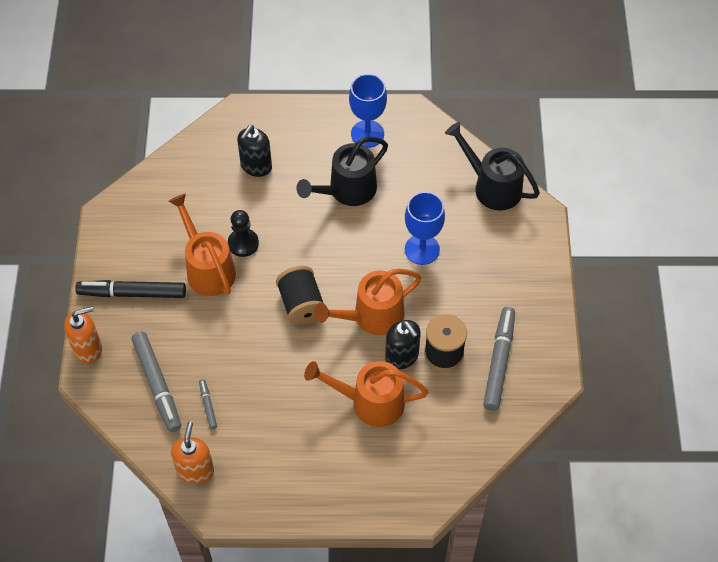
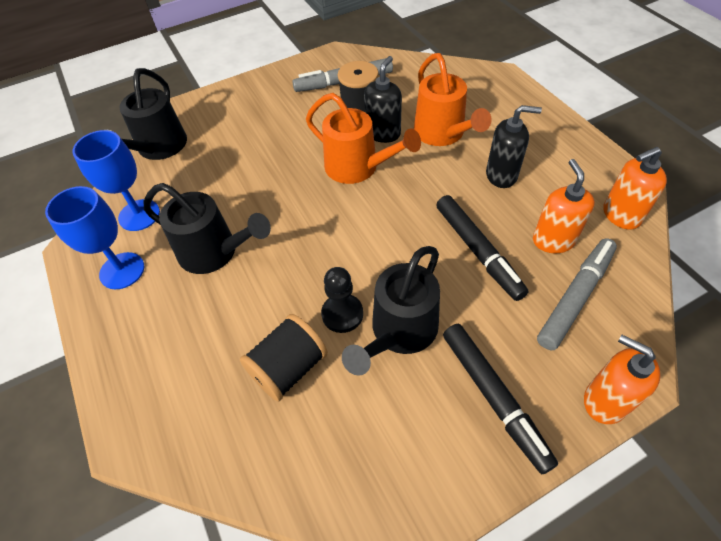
camera: 115 degrees left, 5 degrees down
(207, 268) = (399, 332): orange watering can -> black watering can
(208, 405) = (553, 240): grey marker -> orange soap dispenser
(234, 350) = (477, 251): none -> black marker
(256, 166) = (219, 362): black soap dispenser -> black soap dispenser (501, 175)
(301, 305) = (383, 223): black spool -> black spool (288, 368)
(422, 249) = (260, 165): blue goblet -> blue goblet (139, 215)

